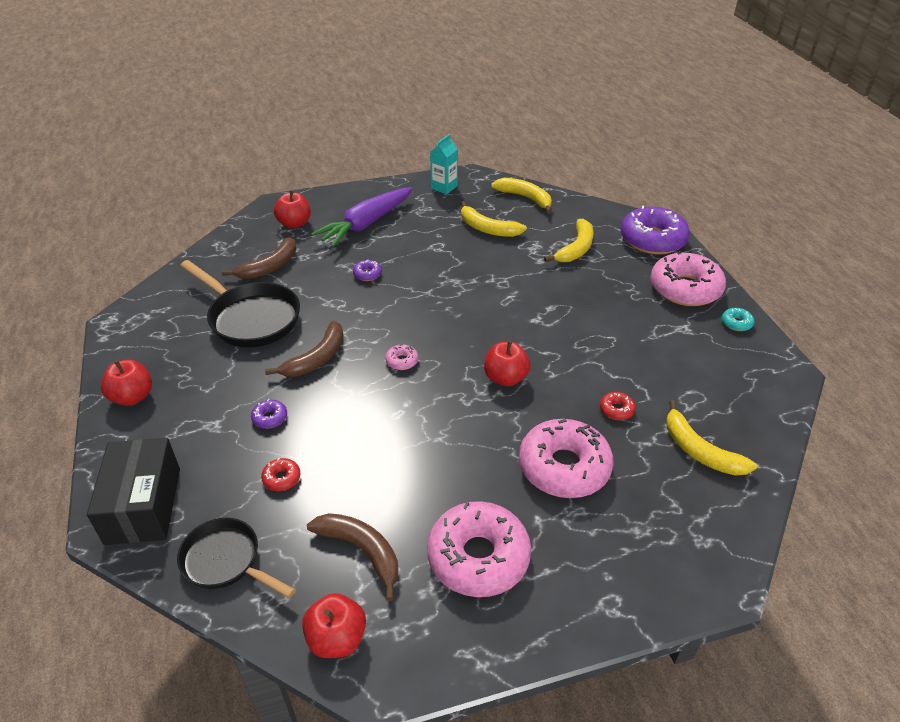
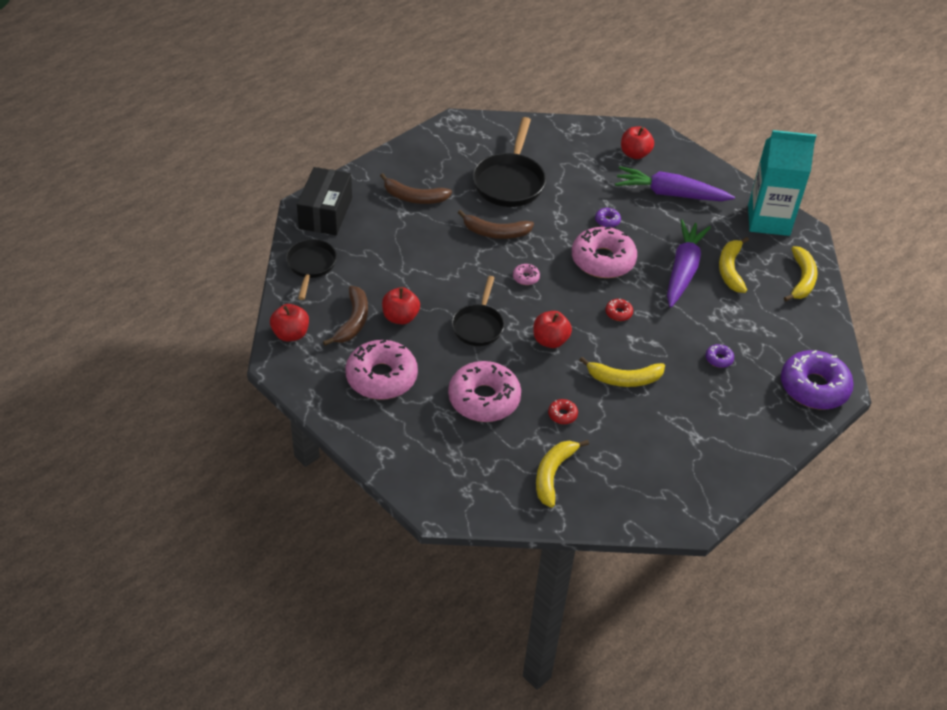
camera: 60 degrees right, 5 degrees up
(132, 397) = (399, 164): red apple -> red apple (400, 317)
(143, 505) = (325, 213): black box -> black box turned 45 degrees counterclockwise
(269, 266) = (572, 165): brown banana -> brown banana (414, 197)
(270, 418) = (426, 234): purple donut -> purple donut (719, 359)
(281, 478) = (382, 262): red donut -> red donut (618, 313)
(444, 187) = (768, 220): turquoise carton -> turquoise carton, size x2.01
(448, 428) = (478, 325): none -> black pan
(468, 254) = (683, 270): none -> purple carrot
(576, 248) = (752, 336): yellow banana -> yellow banana (624, 379)
(685, 289) = (754, 427): pink donut -> pink donut (603, 260)
(736, 323) = (732, 472): turquoise donut -> none

